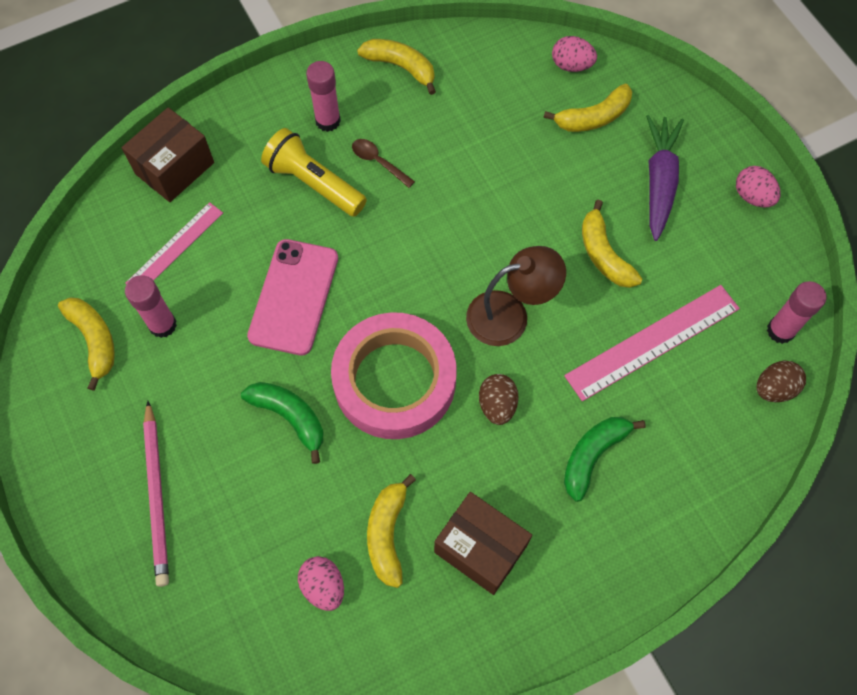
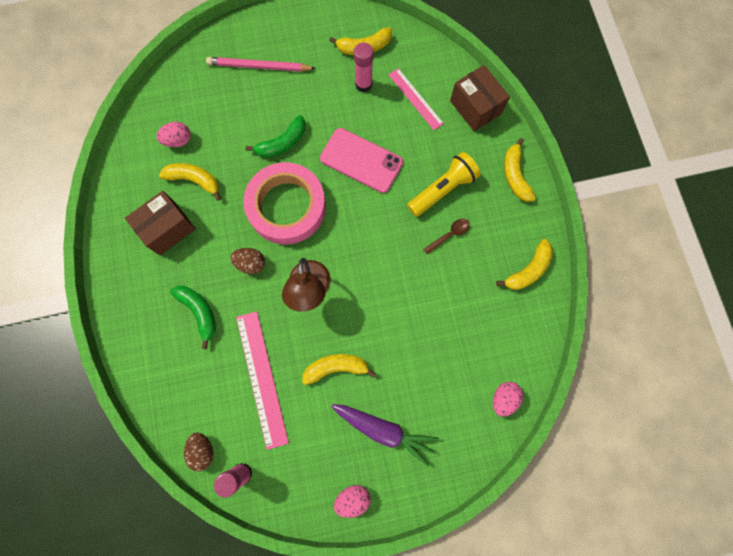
camera: 105 degrees right, 10 degrees up
(328, 121) = (491, 209): pink glue stick -> none
(593, 117) = (451, 399): yellow banana -> yellow banana (515, 175)

